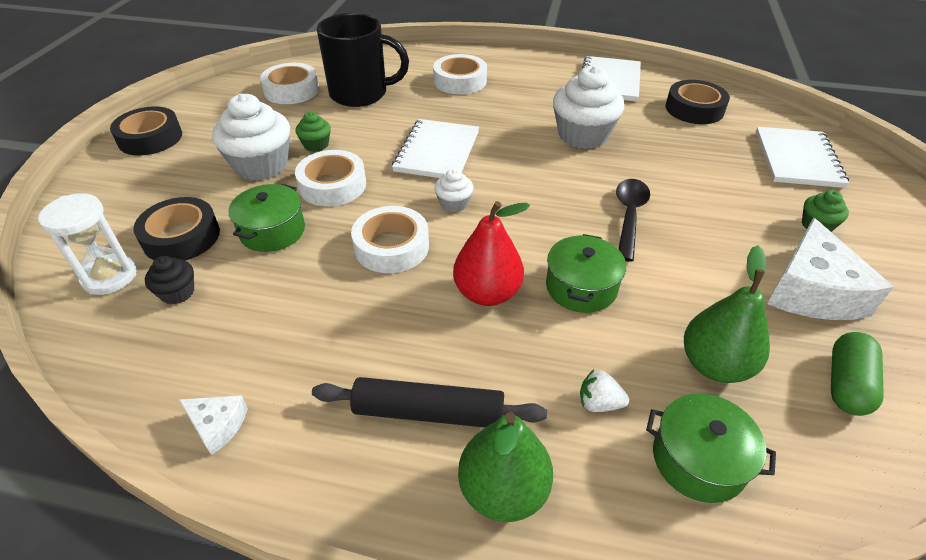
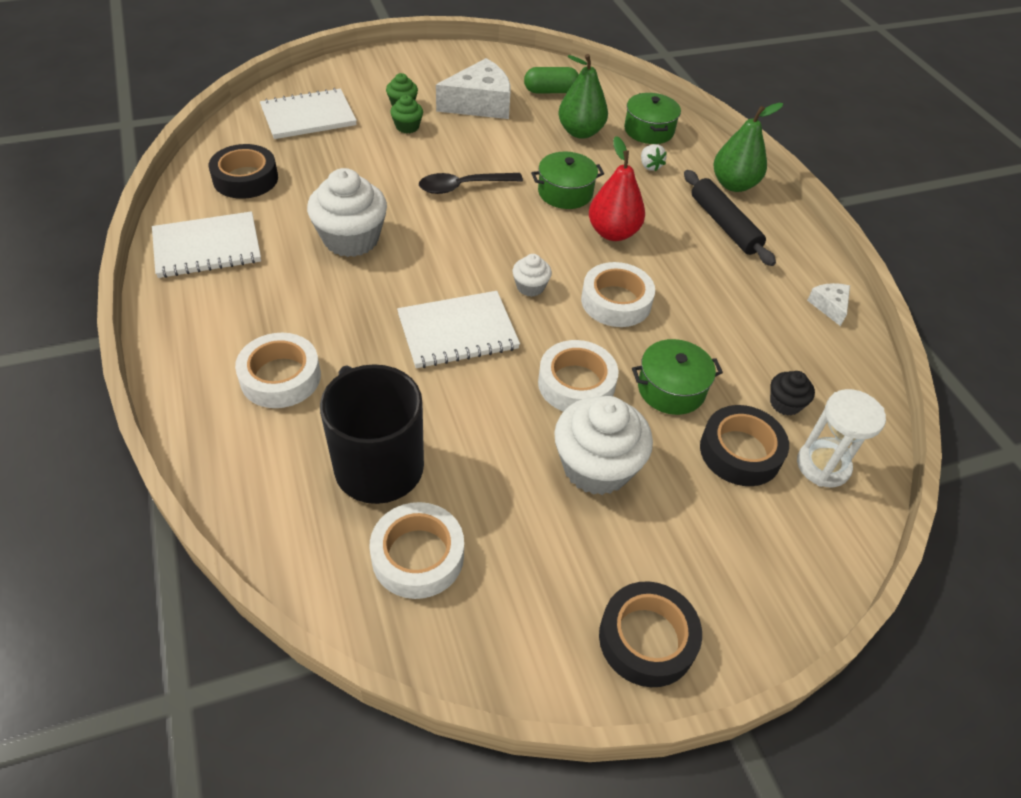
camera: 125 degrees left, 5 degrees up
(316, 145) = (522, 441): green cupcake -> green cupcake (407, 127)

